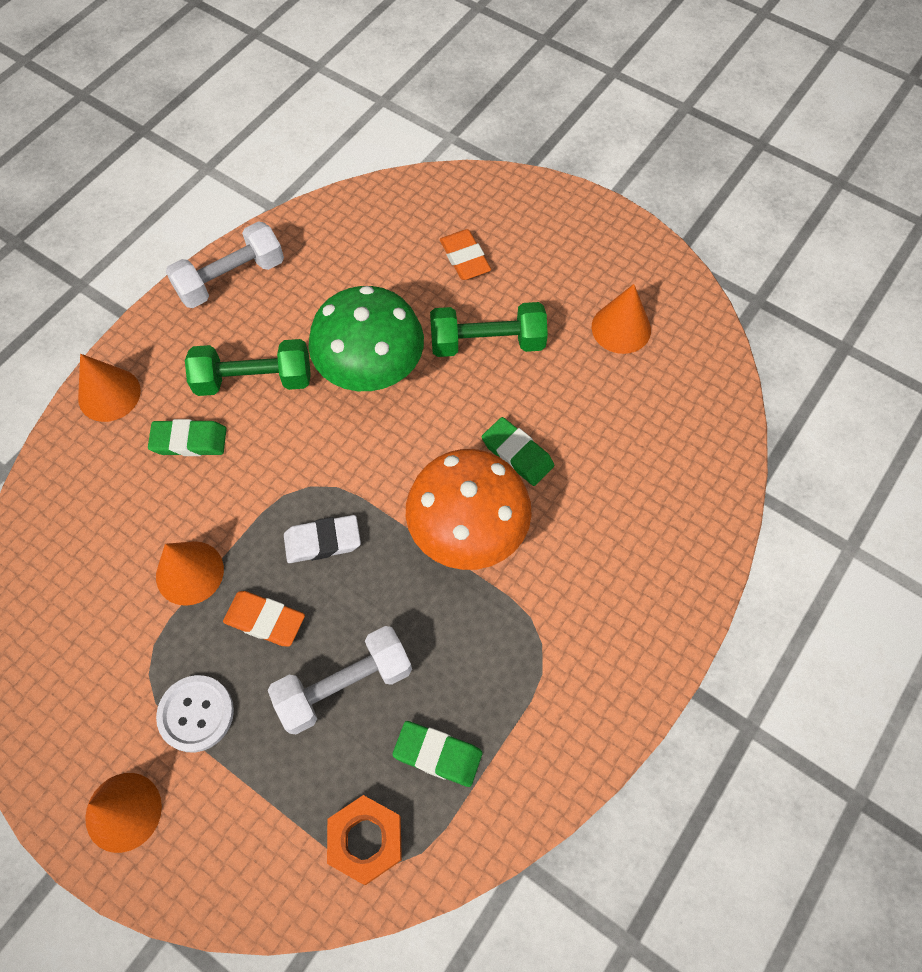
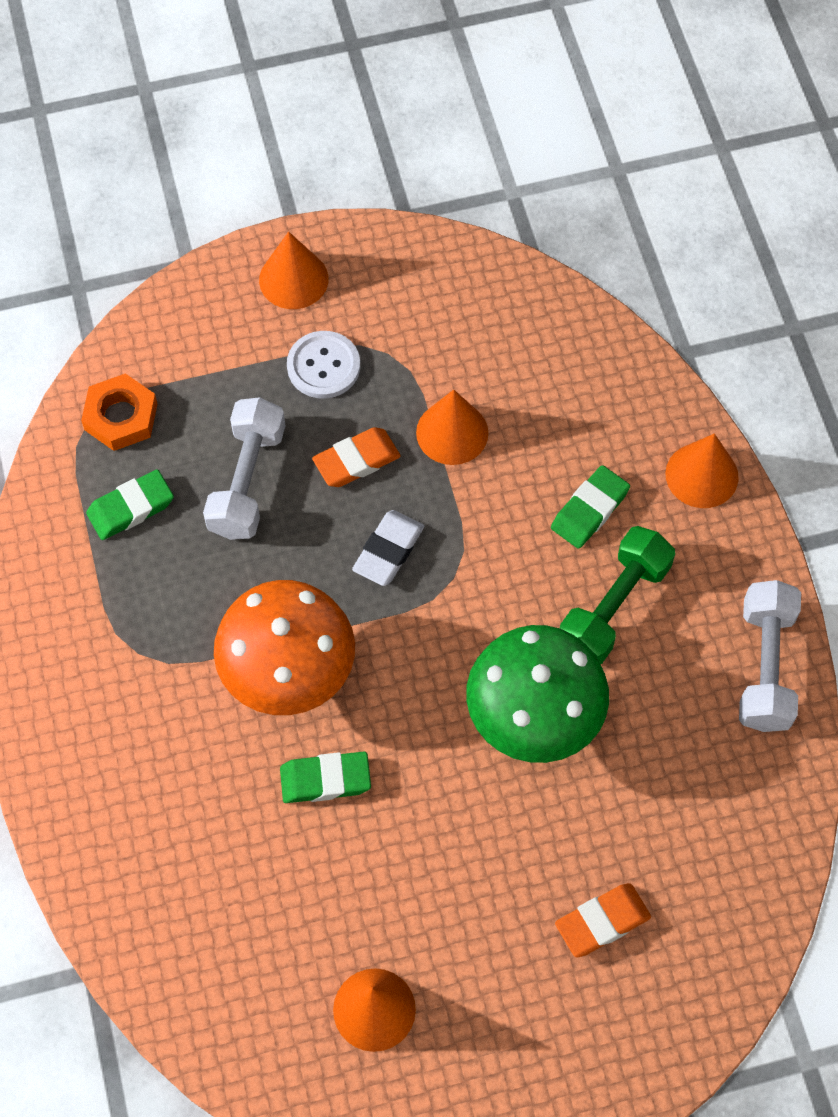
camera: 130 degrees right, 0 degrees up
(464, 258) = (602, 922): orange eraser -> orange eraser turned 45 degrees counterclockwise
(487, 343) = (473, 855): green dumbbell -> none

